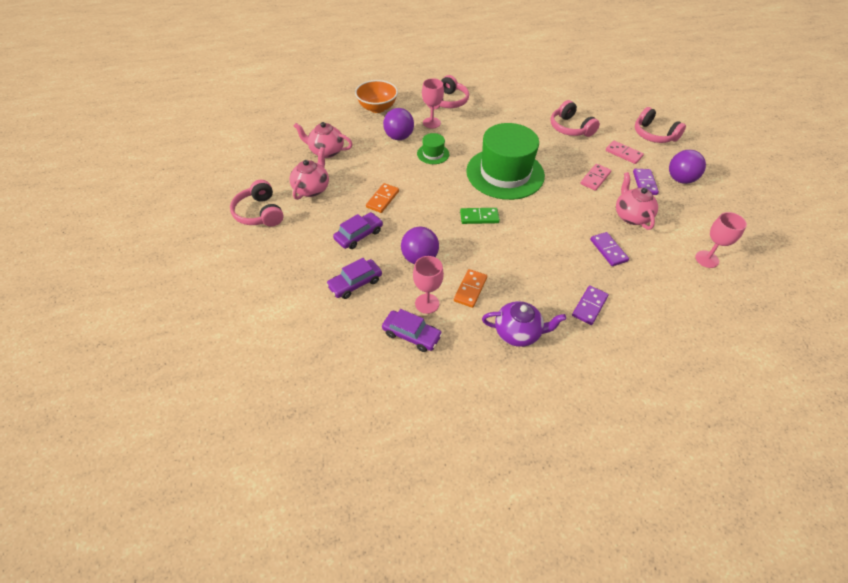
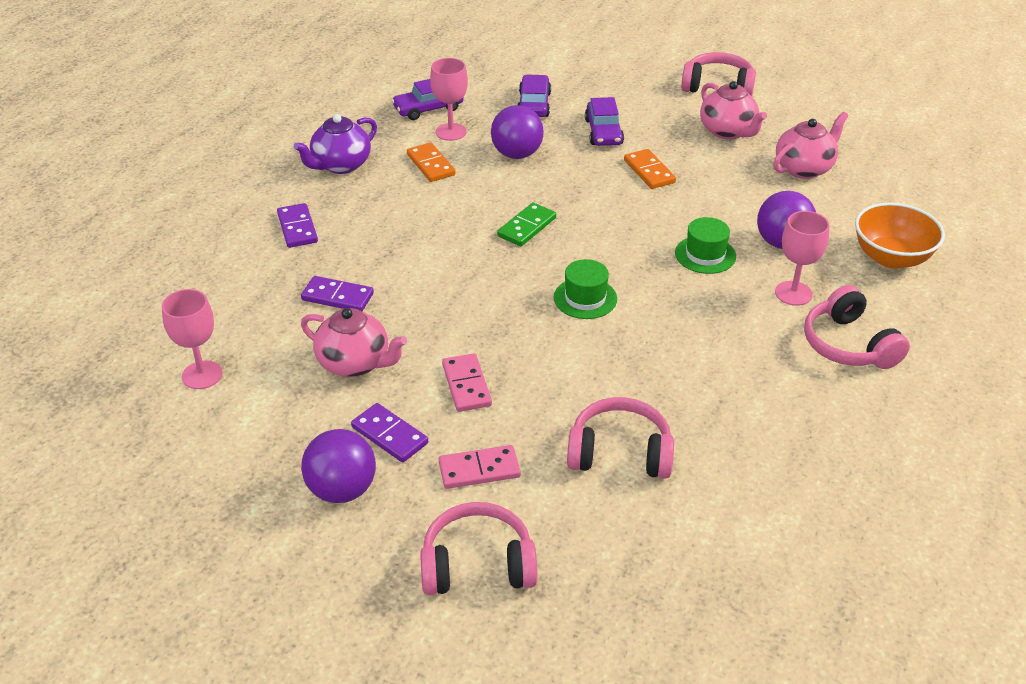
camera: 130 degrees right, 10 degrees down
(505, 173) = (585, 298): green hat -> green hat, size x0.43

